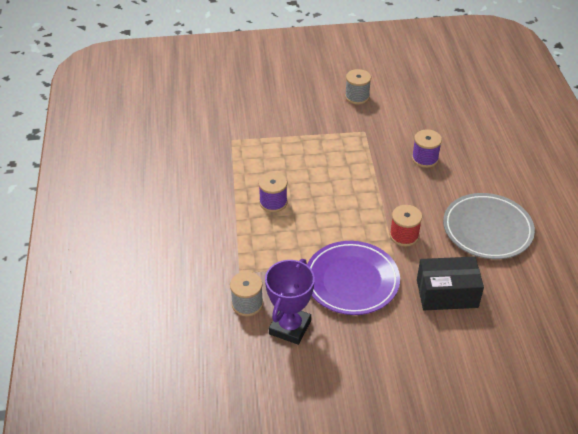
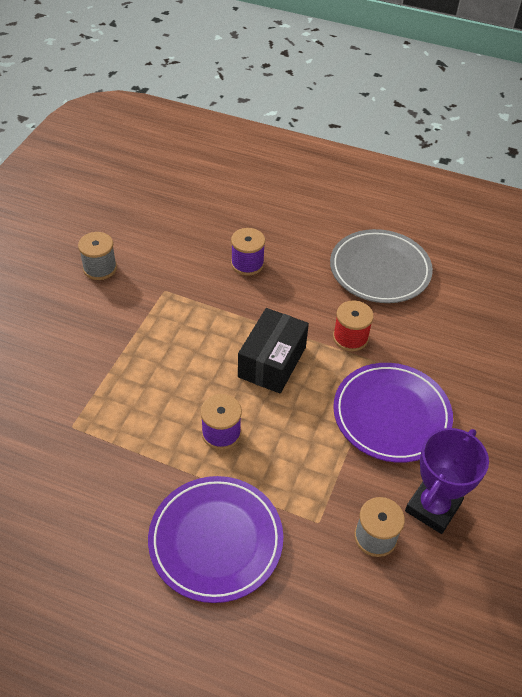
camera: 65 degrees left, 5 degrees up
(197, 230) = (216, 540): none -> purple plate
(290, 327) = (432, 507): purple trophy -> purple trophy turned 75 degrees clockwise
(447, 293) = (448, 344): black box -> black box (272, 362)

